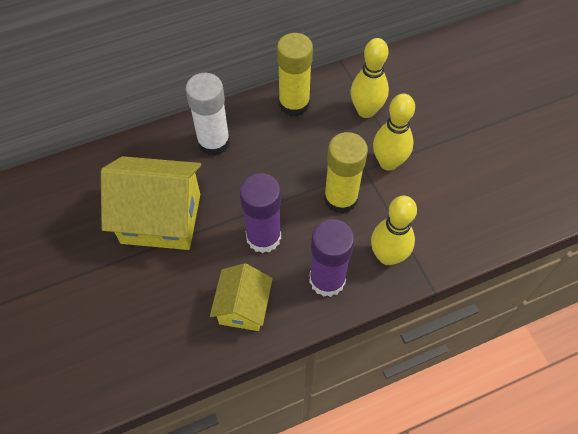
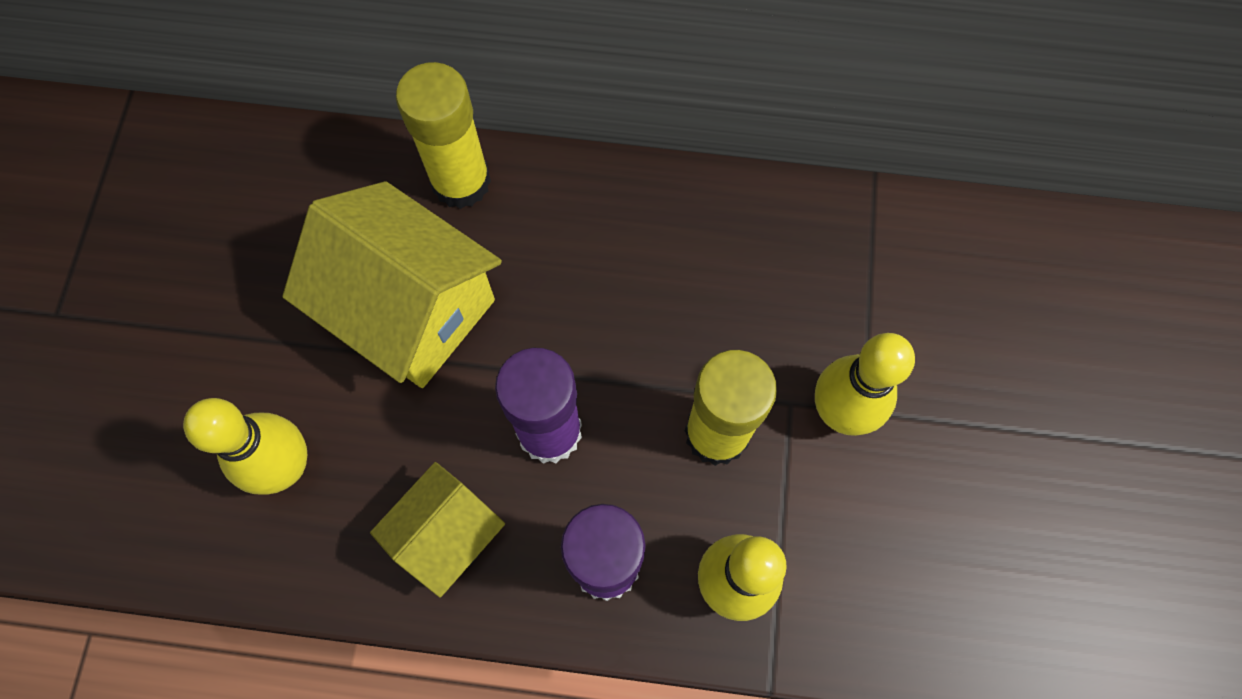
camera: 30 degrees right, 10 degrees up
(214, 142) = (570, 218): white glue stick -> none
(294, 104) = (744, 216): yellow glue stick -> yellow glue stick (461, 182)
(366, 111) = (861, 293): yellow bowling pin -> yellow bowling pin (286, 466)

